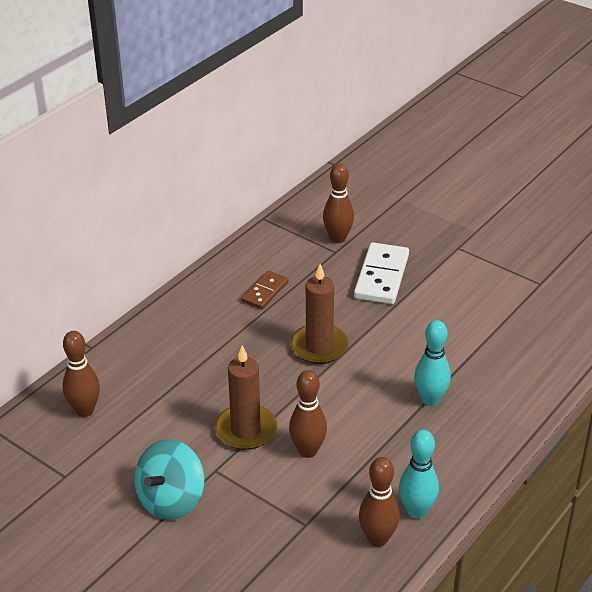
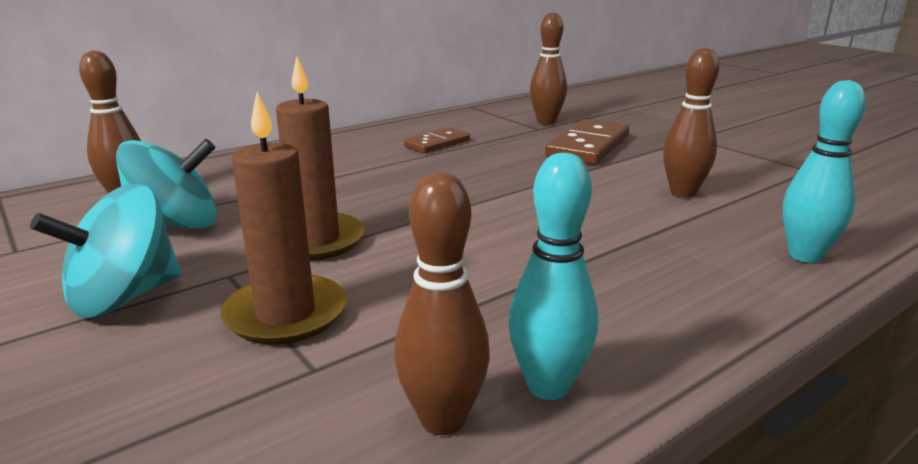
camera: 15 degrees right, 15 degrees down
(146, 432) = (176, 226): none -> turquoise spinning top
(308, 451) = (391, 274): brown bowling pin -> brown bowling pin (683, 193)
(319, 347) = (477, 185): brown candle -> brown candle (286, 314)
(381, 276) = (588, 147): white domino -> brown domino
(430, 400) = (622, 247): turquoise bowling pin -> turquoise bowling pin (805, 256)

